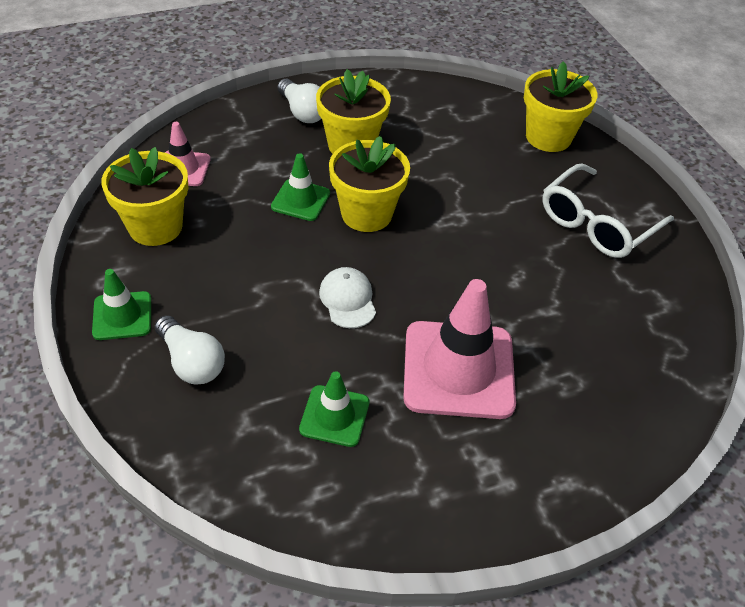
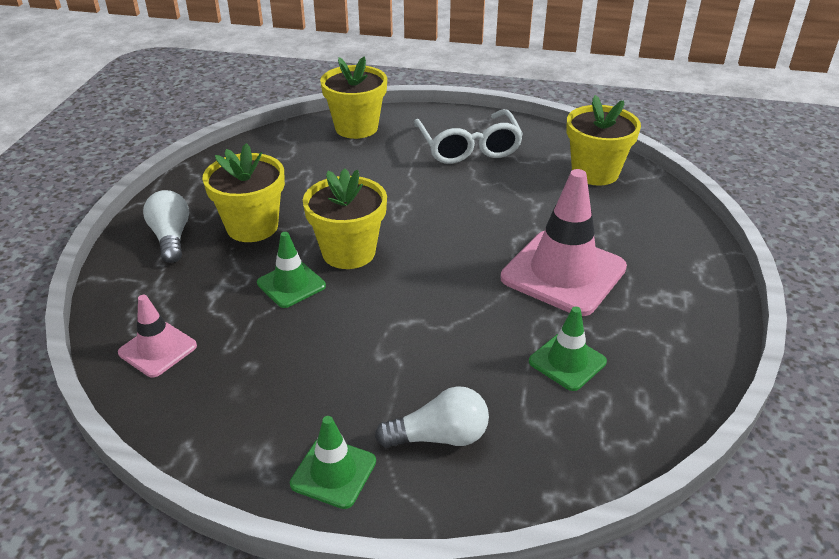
camera: 55 degrees left, 10 degrees down
(155, 227) = (225, 401): yellow flower pot -> yellow flower pot (595, 172)
(302, 112) = (171, 238): white light bulb -> white light bulb turned 105 degrees counterclockwise
(348, 299) = (441, 303): white cap -> none

